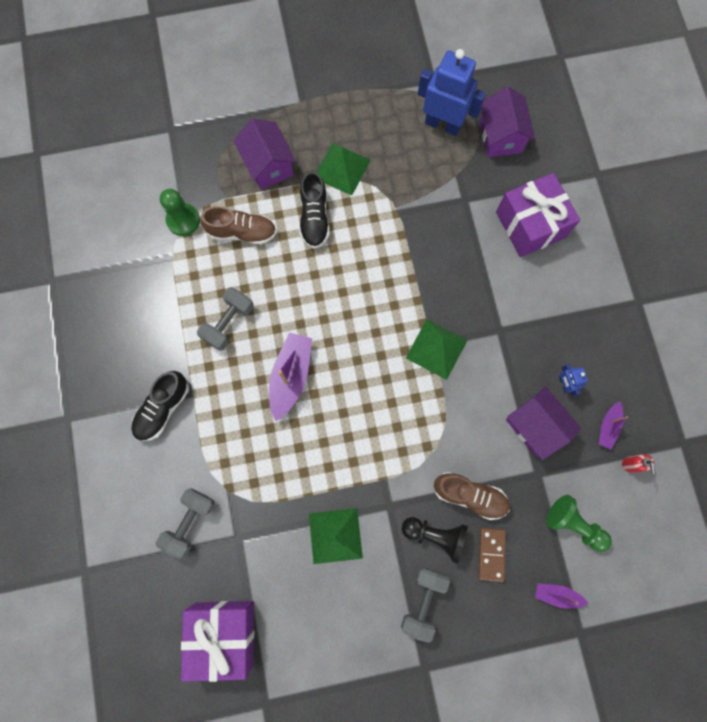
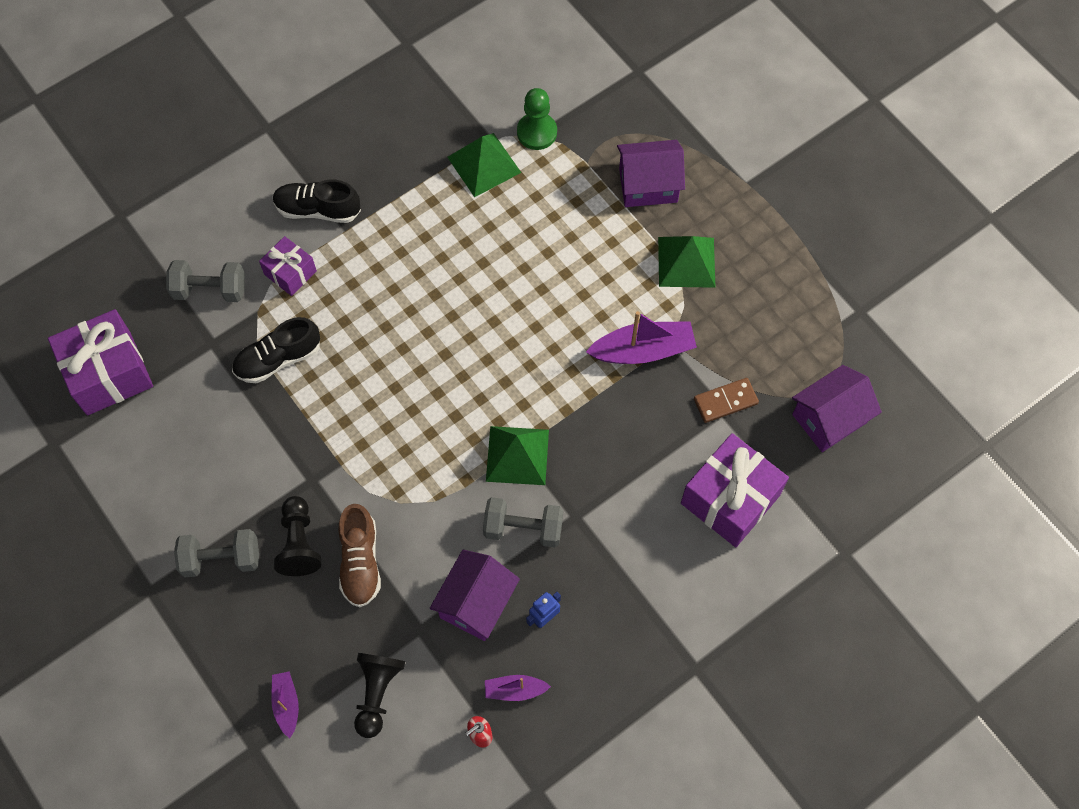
camera: 65 degrees right, 10 degrees down
(207, 452) = (290, 273): none -> purple gift
(228, 323) = (442, 229): grey dumbbell -> grey dumbbell (523, 528)
(242, 232) = (553, 195): brown shoe -> none
(268, 165) = (648, 185): purple house -> purple house turned 45 degrees clockwise
(291, 376) = (411, 317): purple boat -> purple boat (643, 350)
(314, 218) = (610, 260): black shoe -> black shoe (278, 359)
(335, 535) = (255, 438): green pyramid -> green pyramid (484, 164)
(443, 124) = (807, 346): blue robot -> none
(491, 554) = (303, 612): brown domino -> brown domino (725, 401)
(573, 524) = (377, 693): green pawn -> black pawn

